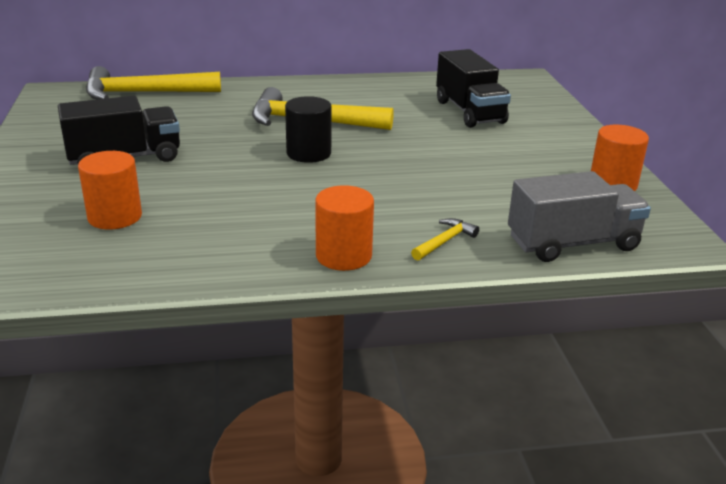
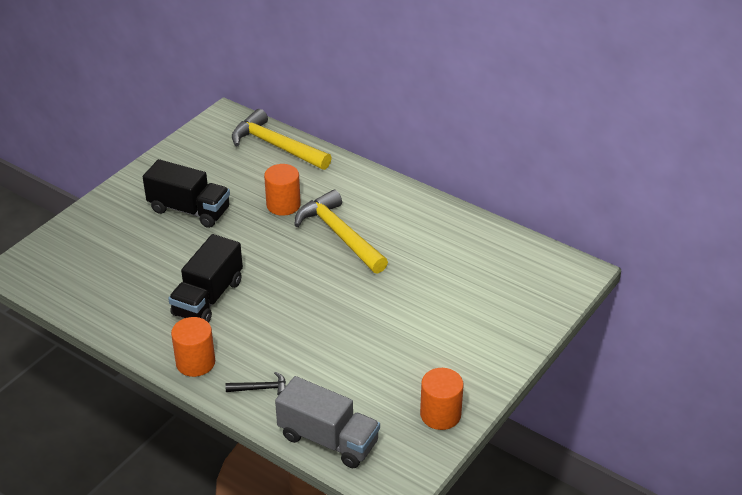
camera: 45 degrees right, 10 degrees up
(115, 217) = (128, 260): orange cylinder -> orange cylinder (283, 205)
(308, 153) = (294, 266): black cylinder -> none
(445, 241) = (261, 388): yellow hammer -> black hammer
(469, 112) = (464, 286): black truck -> black truck (208, 298)

